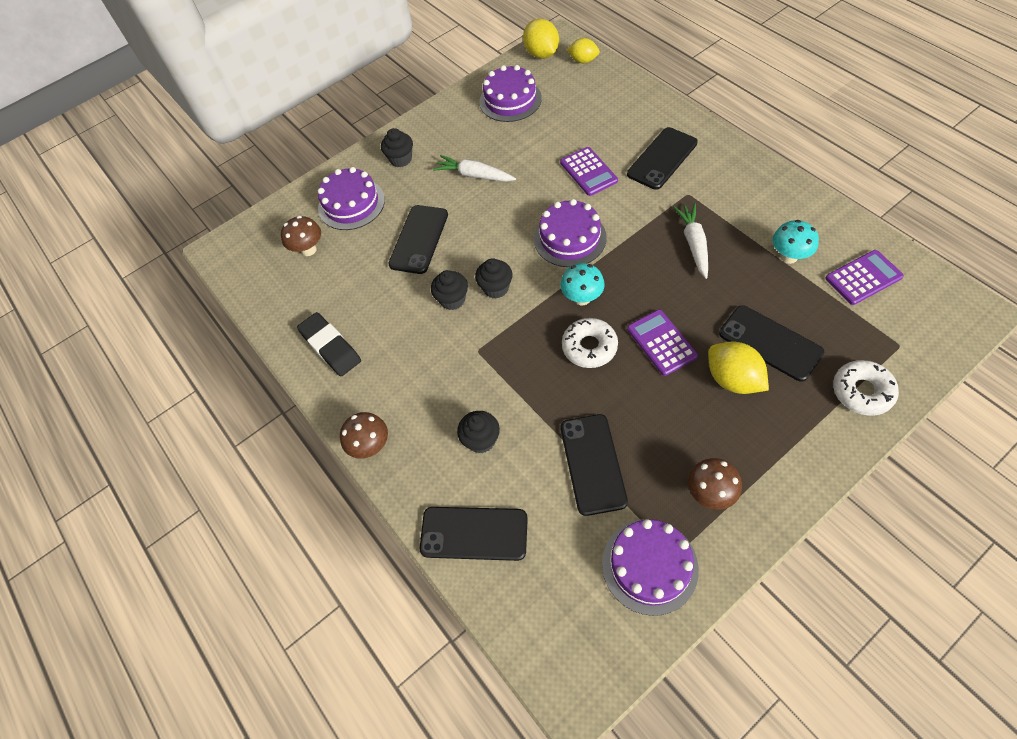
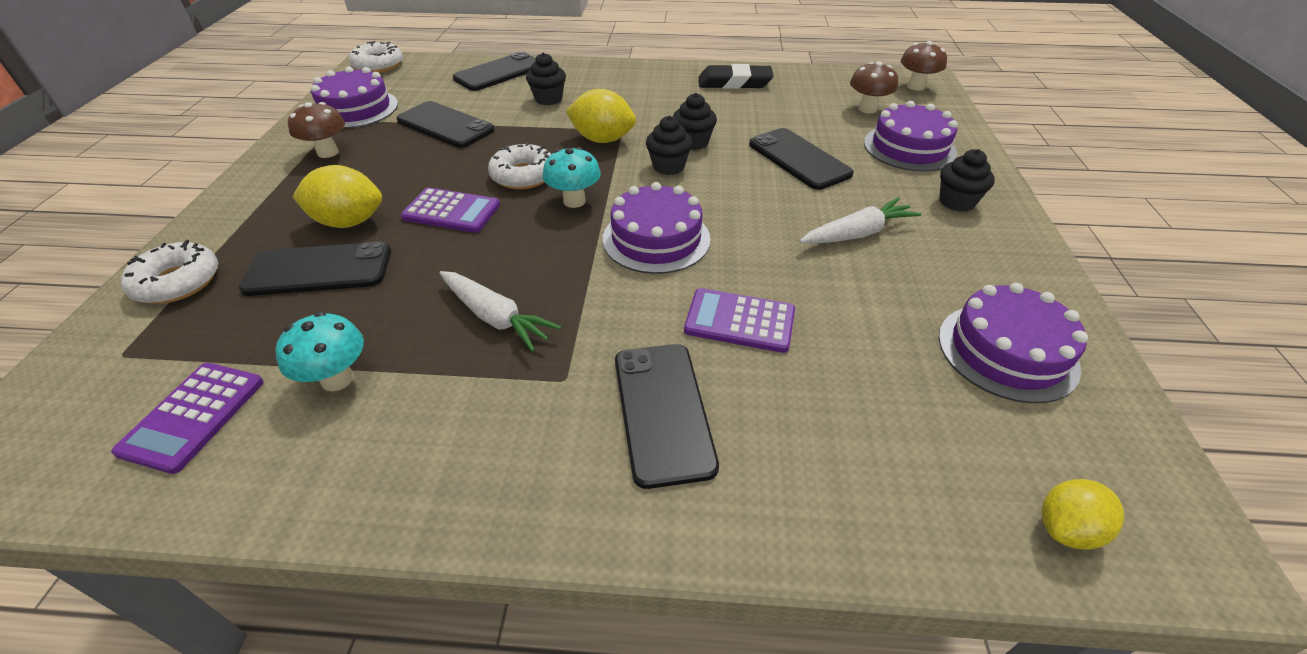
camera: 125 degrees right, 15 degrees down
(370, 446) = (622, 67): brown mushroom -> brown mushroom (916, 86)
(541, 54) = (1144, 482): yellow lemon -> yellow lemon (602, 139)
(572, 671) = (378, 65): none -> white donut

